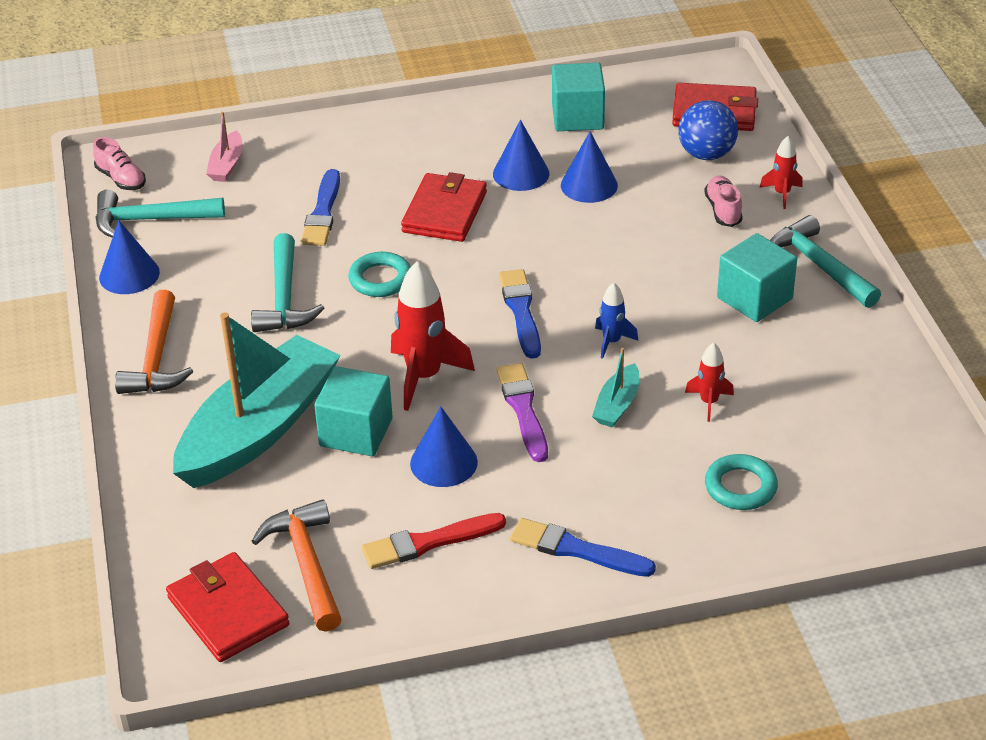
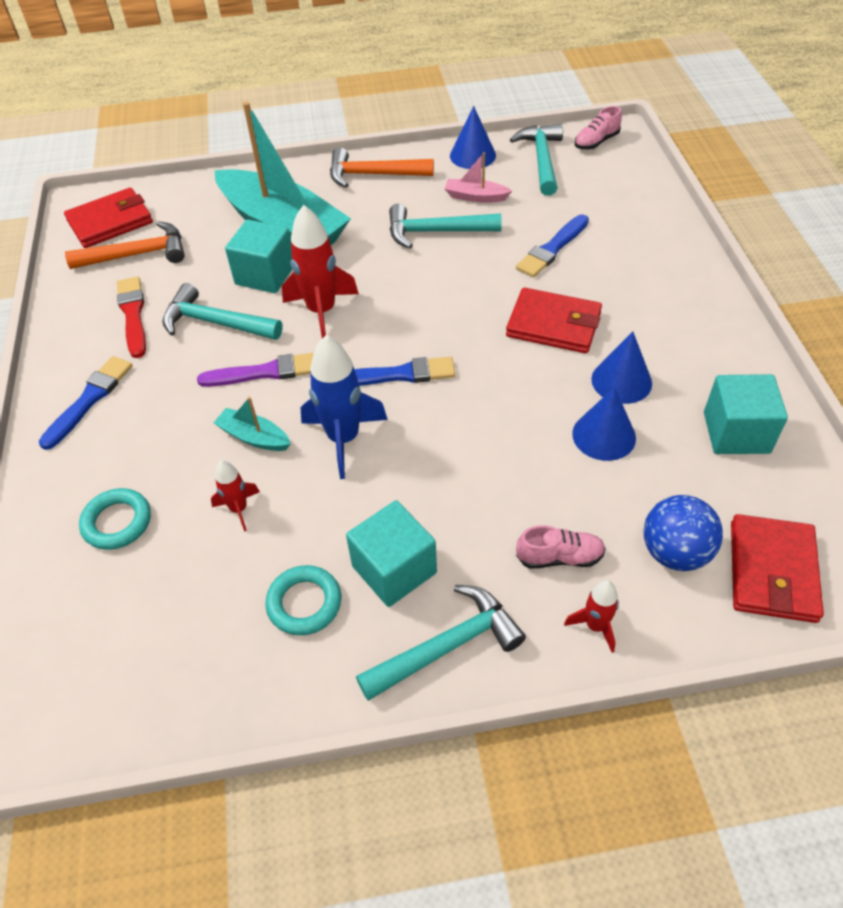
camera: 95 degrees right, 10 degrees up
(227, 165) = (620, 192): pink boat -> pink boat (475, 197)
(323, 212) = (552, 248): blue brush -> blue brush turned 60 degrees counterclockwise
(380, 279) = (455, 285): turquoise ring -> turquoise ring (304, 603)
(443, 462) = (216, 323): blue cone -> turquoise hammer
(611, 342) = (343, 439): blue rocket -> blue rocket, size x1.89

